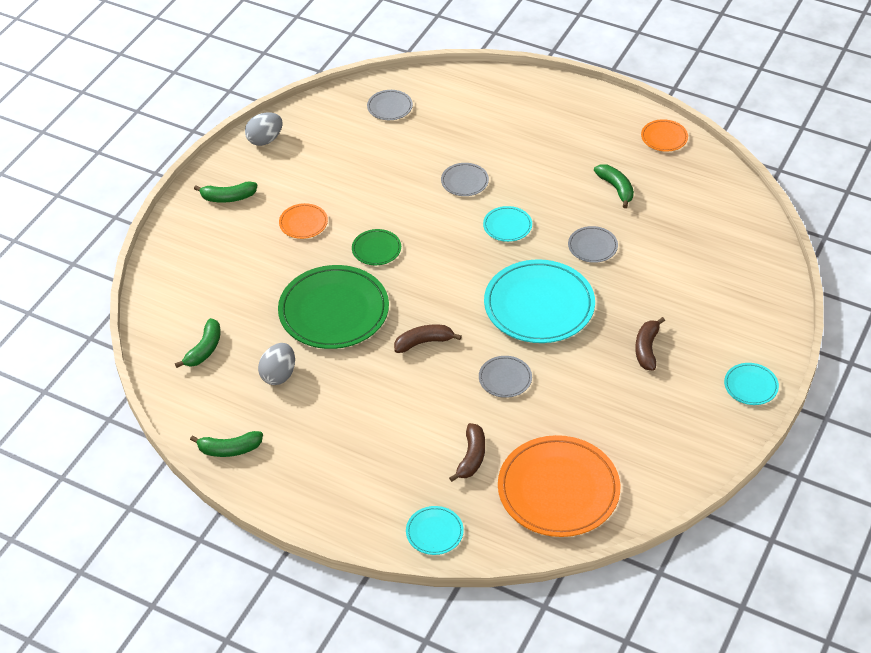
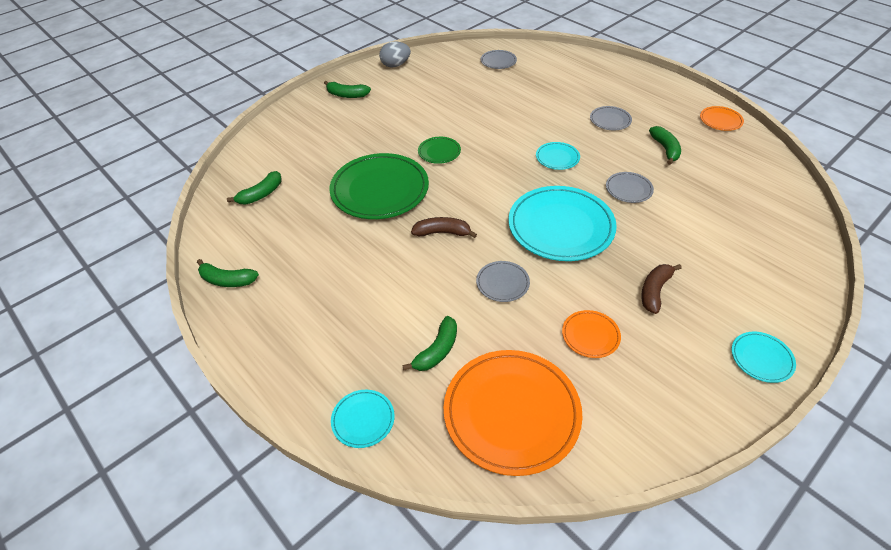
camera: 20 degrees right, 0 degrees up
(279, 375) = (306, 228): grey egg -> none
(303, 223) = (392, 122): orange plate -> orange plate (590, 335)
(464, 181) = (534, 119): grey plate -> grey plate (610, 120)
(471, 457) = (437, 351): brown banana -> green banana

